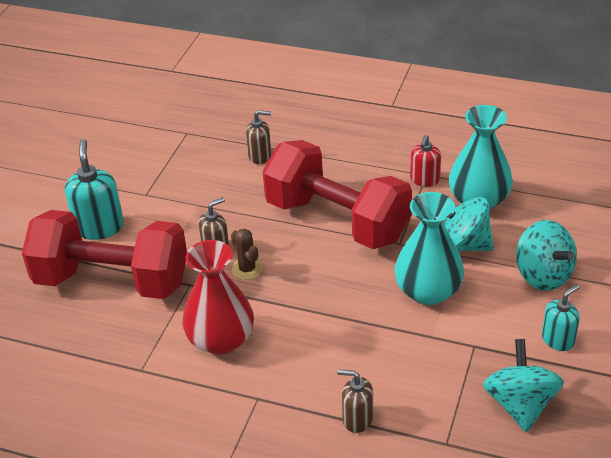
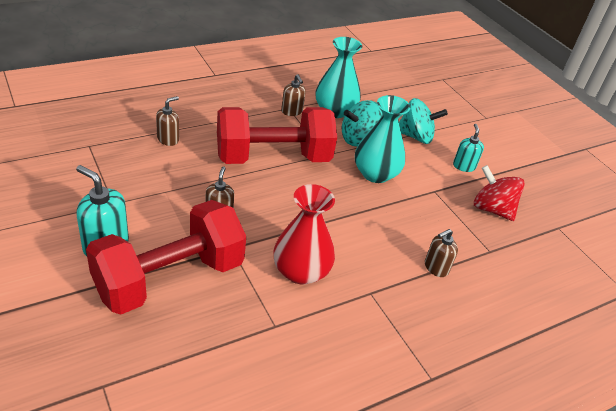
camera: 55 degrees left, 0 degrees up
(247, 269) = (257, 216): brown cactus -> none
(424, 180) = (292, 111): red soap dispenser -> brown soap dispenser
(520, 404) = (491, 209): turquoise spinning top -> red spinning top

